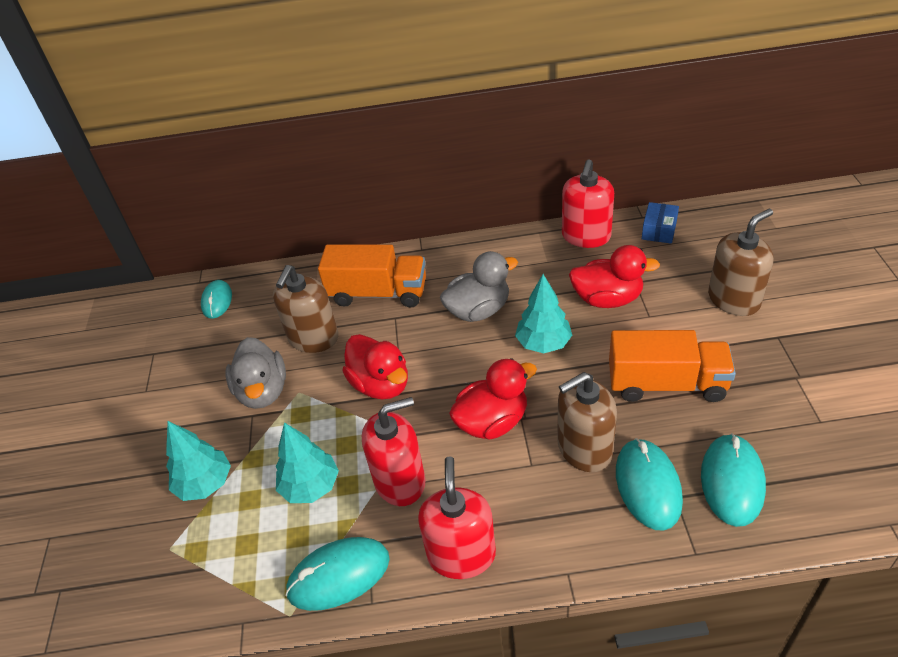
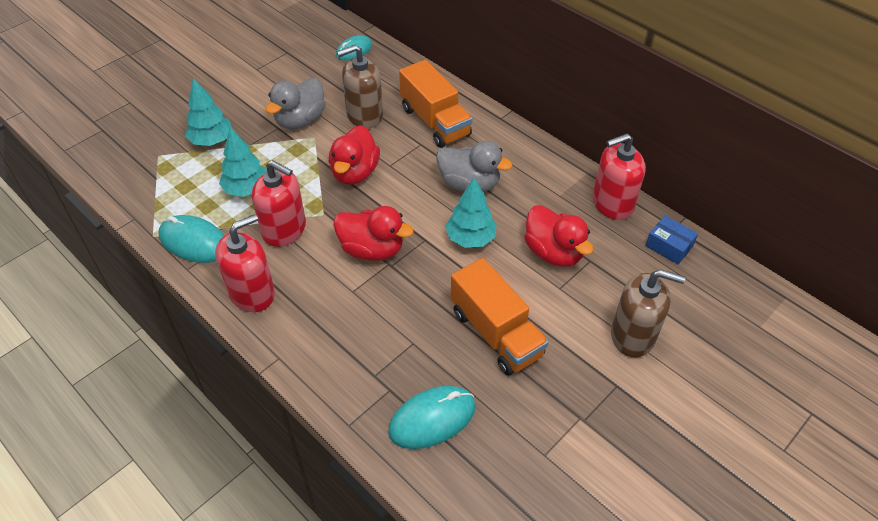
camera: 45 degrees right, 5 degrees up
(584, 449) = (390, 313): brown soap dispenser -> none
(648, 486) = (387, 368): turquoise mouse -> none
(659, 230) = (669, 246): blue box -> blue box turned 60 degrees clockwise

